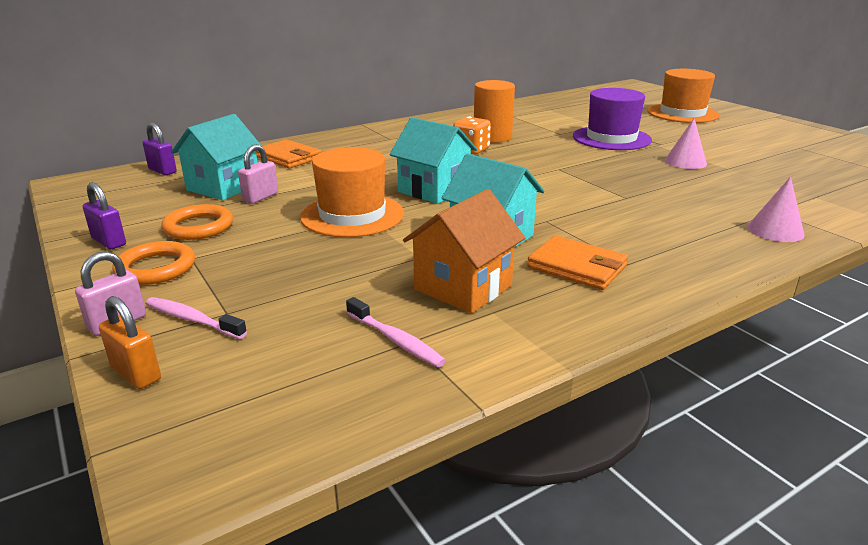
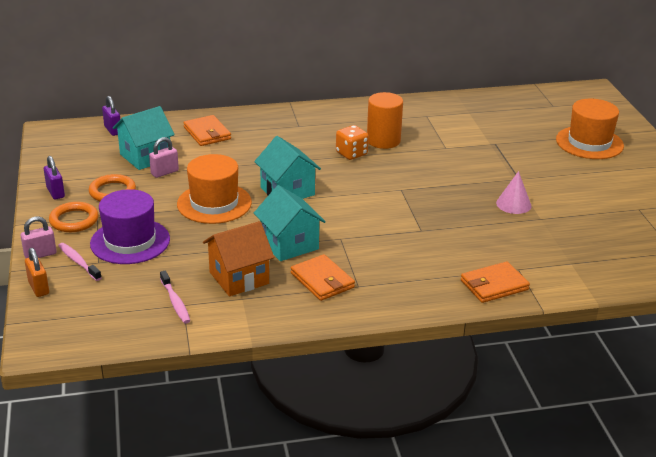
camera: 20 degrees right, 5 degrees up
(611, 138) = (483, 163): purple hat -> purple hat (130, 241)
(775, 230) = (494, 285): pink cone -> orange wallet

